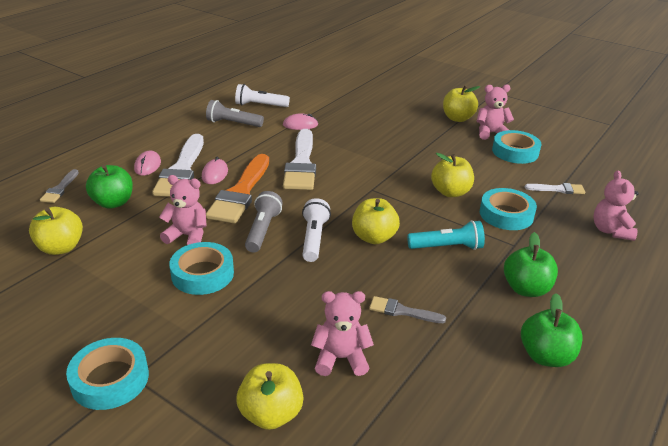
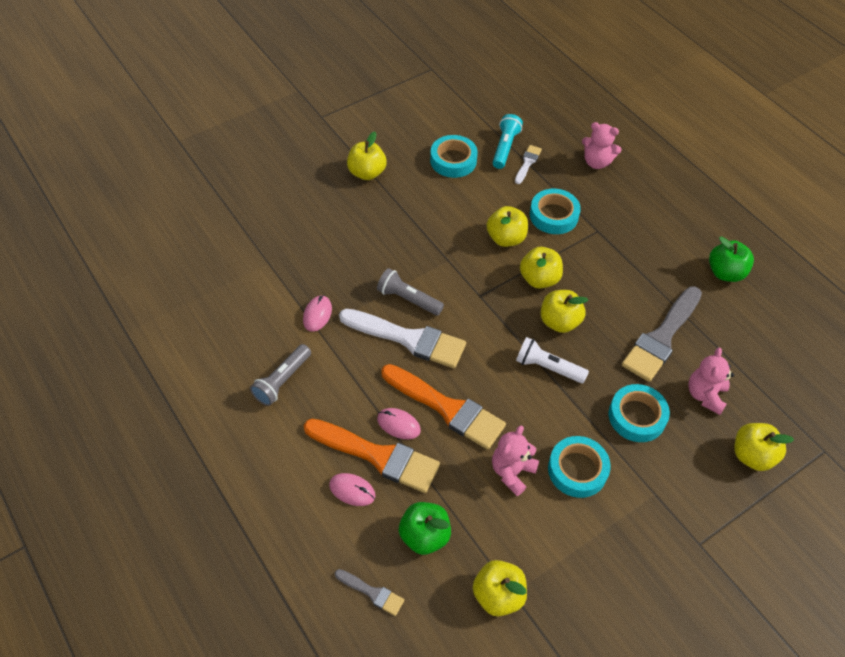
camera: 70 degrees left, 20 degrees up
(110, 379) = (699, 562): turquoise tape -> turquoise tape (637, 416)
(182, 170) = (377, 456): white brush -> orange brush
(260, 105) = (245, 341): white flashlight -> none
(262, 230) = (522, 405): grey flashlight -> grey flashlight (408, 299)
(402, 311) = (661, 337): grey brush -> grey brush, size x2.08
(417, 218) = (539, 279): none -> yellow apple
(447, 247) = (588, 275): turquoise flashlight -> turquoise flashlight (505, 147)
(490, 133) = (409, 161): pink teddy bear -> none
(526, 289) = (653, 249): green apple -> none

